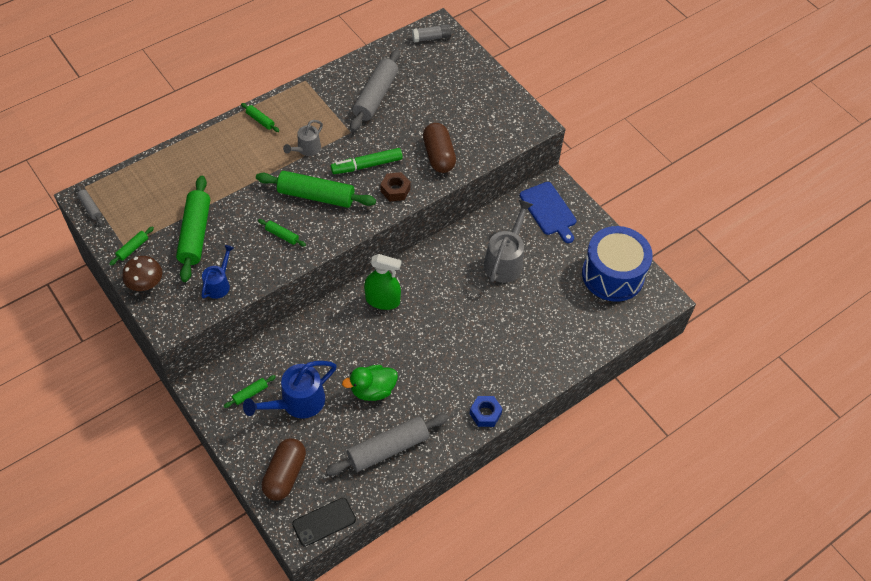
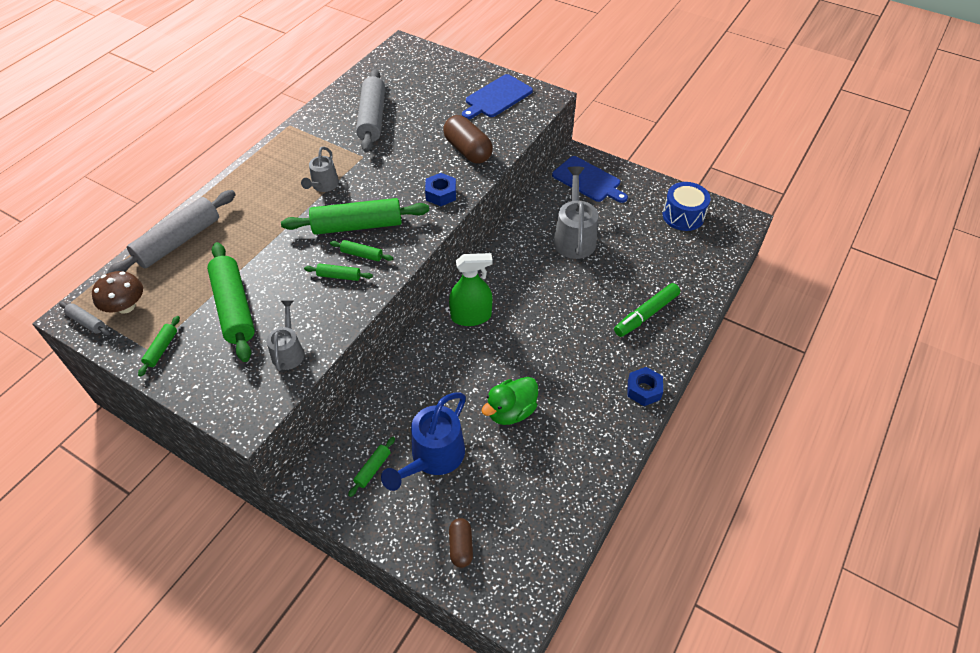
camera: 20 degrees left, 5 degrees down
(145, 283) = (195, 382): brown mushroom -> brown mushroom (126, 306)
(219, 284) = (289, 351): blue watering can -> grey watering can
(260, 120) = (257, 174): green rolling pin -> green rolling pin (362, 255)
(285, 474) = (461, 546): brown capsule -> brown capsule, size x0.58
(324, 522) = (536, 583): black phone -> none
(367, 165) = (397, 181): green marker -> green marker (646, 314)
(388, 449) = (563, 468): grey rolling pin -> grey rolling pin (179, 241)
(395, 190) = (441, 194): brown nut -> blue nut
(431, 38) = (401, 56): grey glue stick -> none
(492, 110) = (497, 97): none -> blue cutting board
(613, 275) = (683, 216): blue drum -> blue drum, size x0.62

